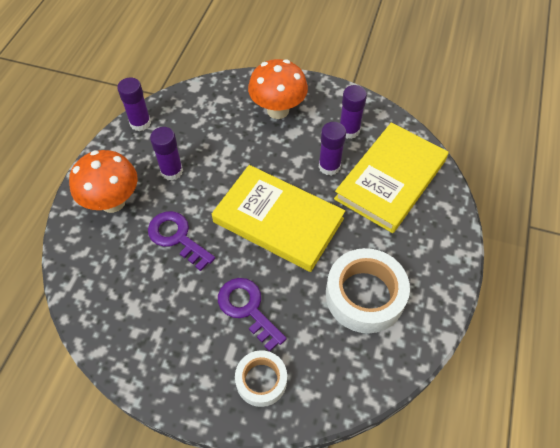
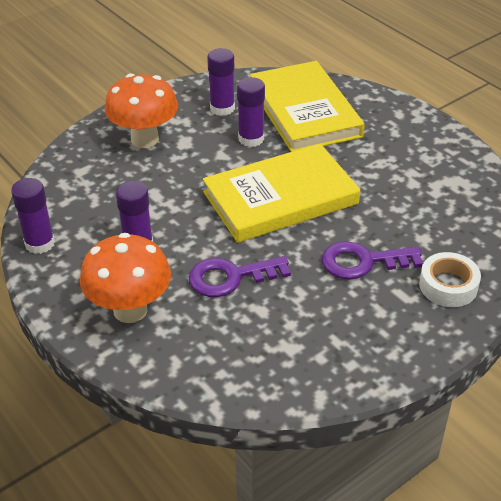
camera: 55 degrees left, 15 degrees down
(365, 295) = (412, 182): white tape -> none

